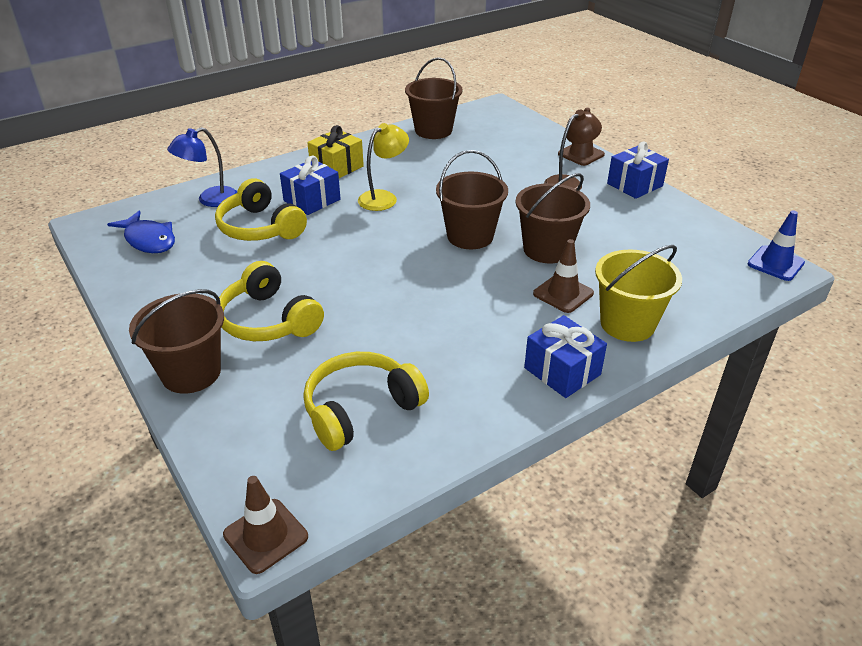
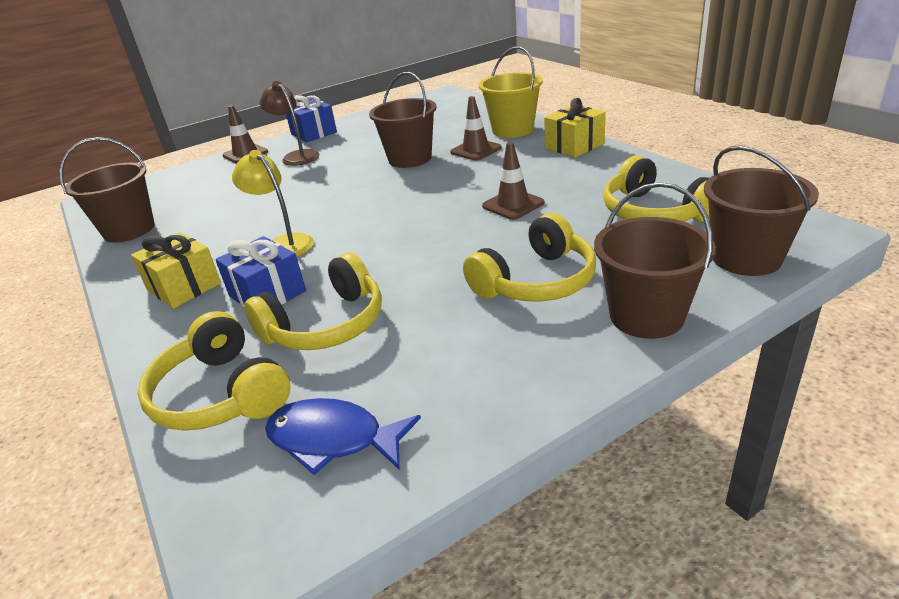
camera: 85 degrees left, 5 degrees down
(149, 240) = (333, 439): blue fish -> blue fish turned 120 degrees counterclockwise
(210, 200) = (221, 394): blue lamp -> yellow headphones
(265, 536) = (826, 232): brown traffic cone -> brown traffic cone (513, 205)
(470, 236) = (381, 191): brown bucket -> brown bucket (746, 258)
(562, 371) = (574, 146): blue gift -> yellow gift
(775, 263) = (437, 95): blue traffic cone -> none

